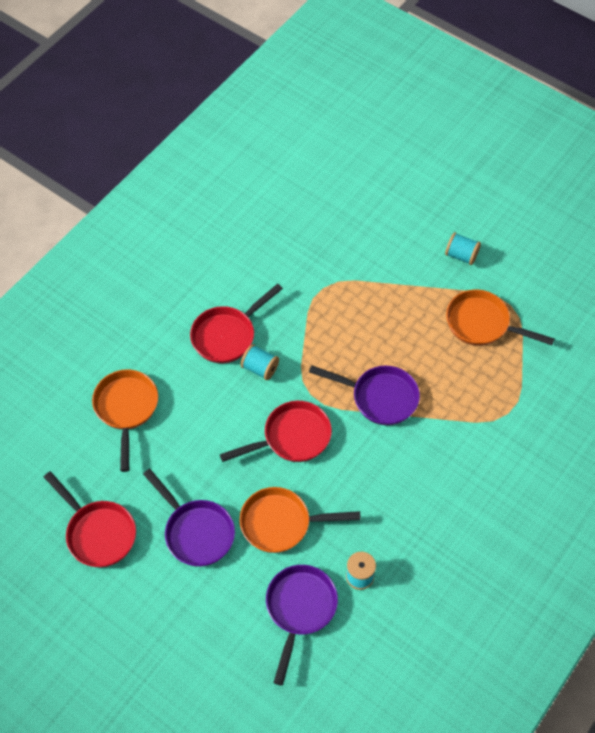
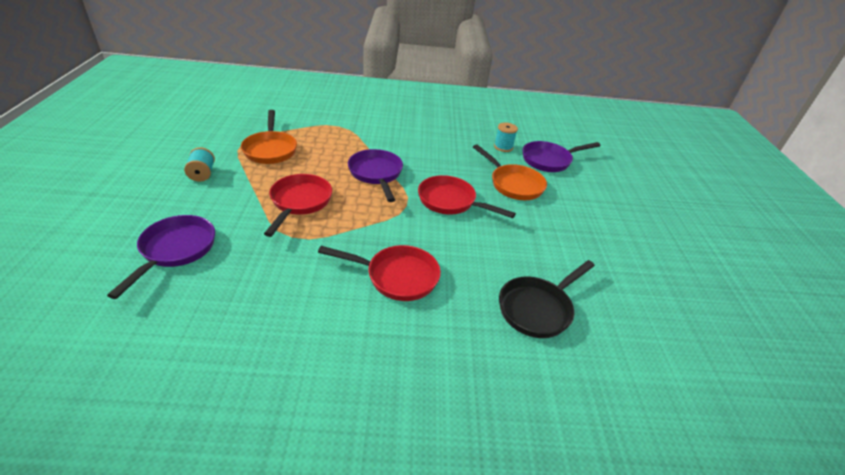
camera: 130 degrees left, 20 degrees down
(98, 533) = (639, 267): red pan -> red pan (299, 202)
(126, 409) = (538, 309): orange pan -> black pan
(196, 532) = (568, 218): purple pan -> purple pan (175, 250)
(260, 368) = (410, 241): turquoise spool -> none

